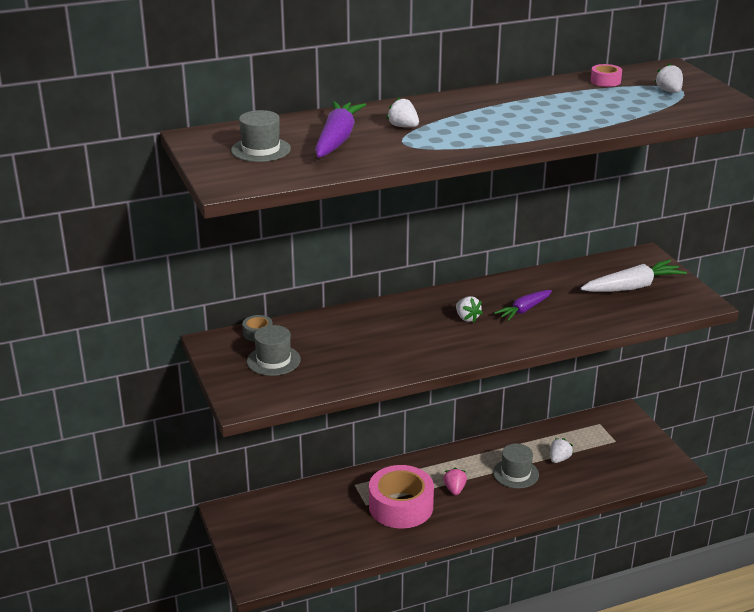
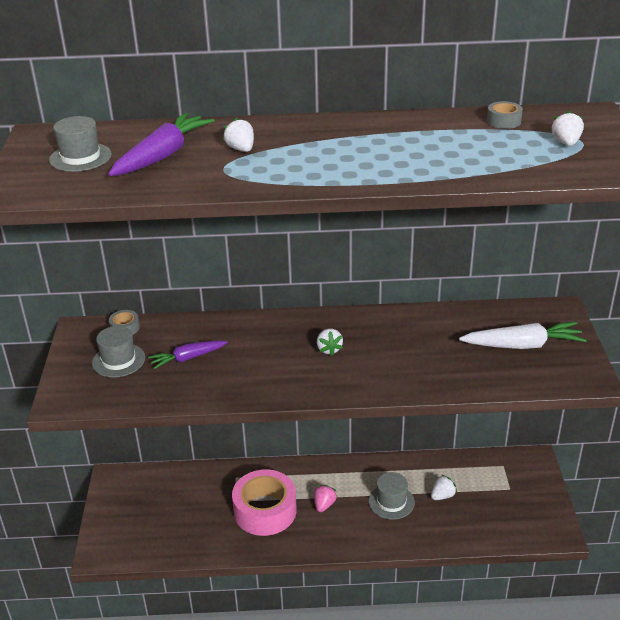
camera: 20 degrees right, 5 degrees up
(524, 310) = (391, 351): purple carrot -> purple carrot (188, 358)
(605, 81) = (503, 121): pink tape -> grey tape

